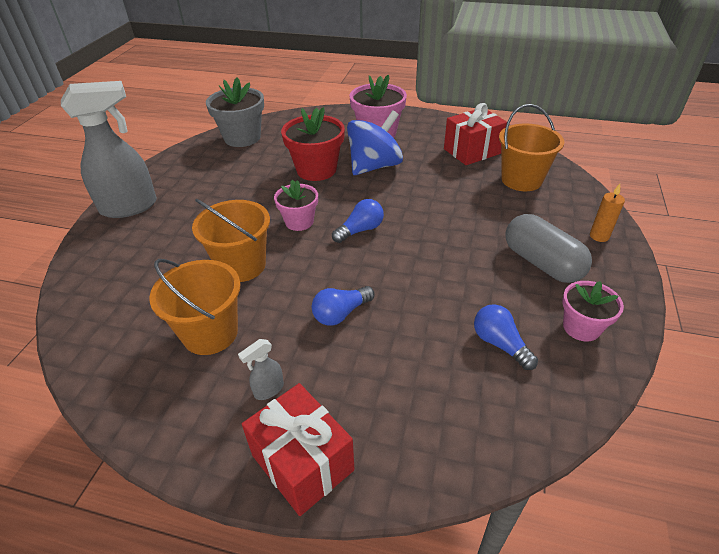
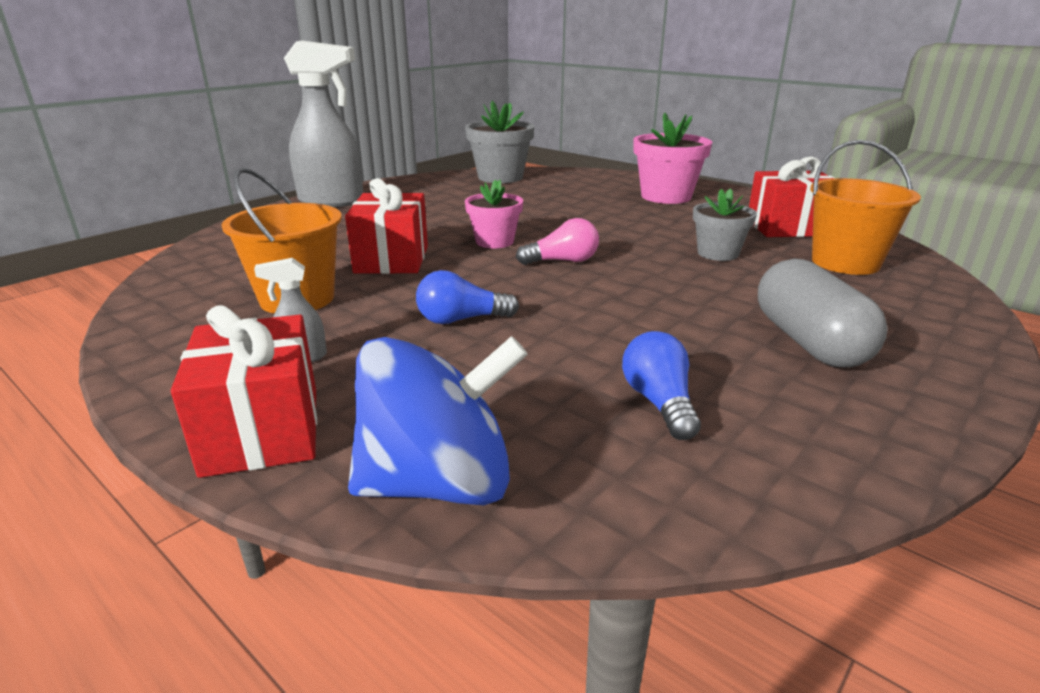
camera: 25 degrees right, 15 degrees down
(241, 265) = (392, 259): orange bucket -> red gift
(316, 170) = (559, 210): red flower pot -> none
(360, 230) = (562, 261): blue light bulb -> pink light bulb
(374, 166) = (635, 218): blue spinning top -> blue spinning top (439, 483)
(448, 192) = (717, 253): none -> grey flower pot
(581, 327) = (823, 423): pink flower pot -> none
(599, 236) = (942, 337): orange candle -> none

